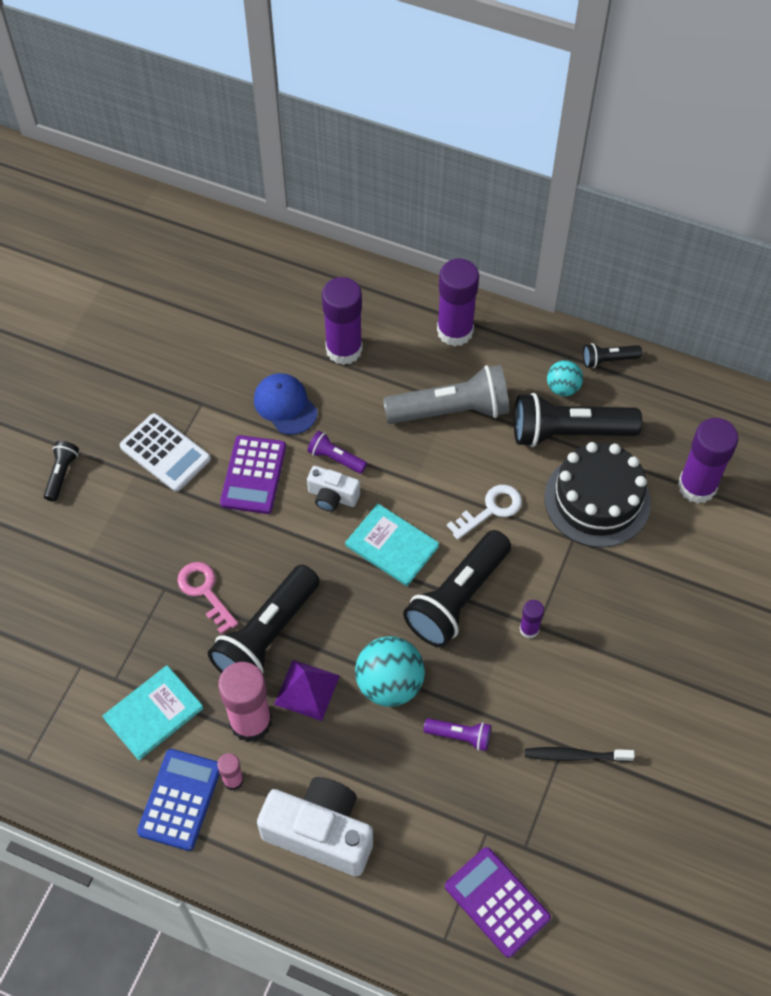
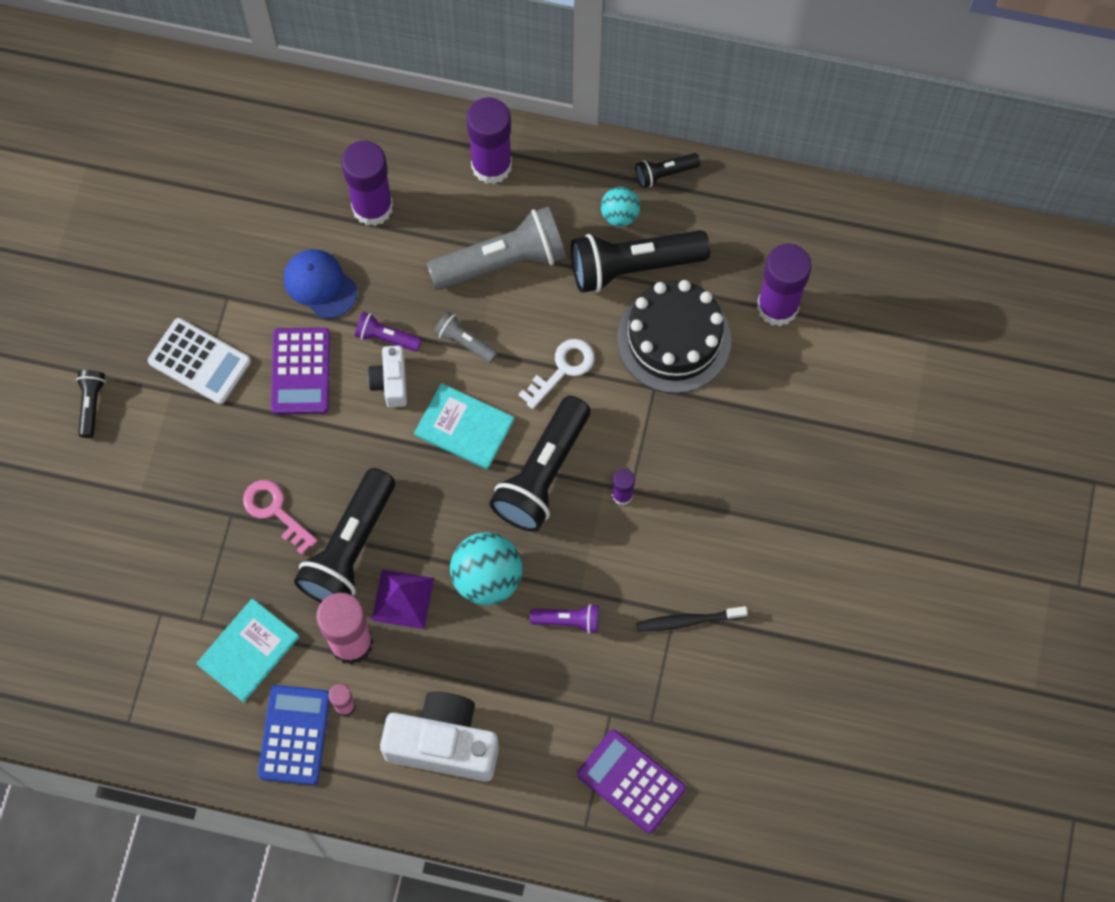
camera: 10 degrees left, 10 degrees up
(332, 496) = (391, 382): white camera -> white camera turned 75 degrees clockwise
(405, 472) = (464, 342): none -> grey flashlight

